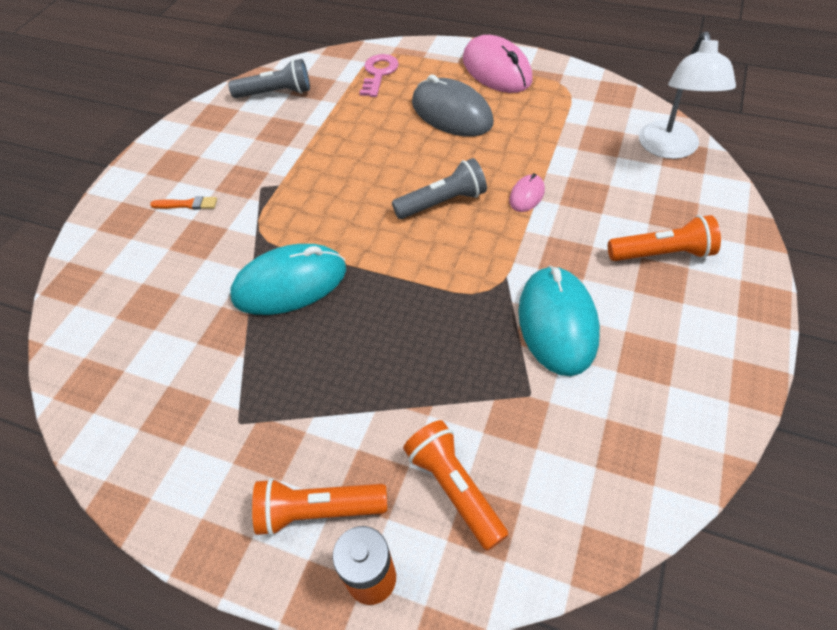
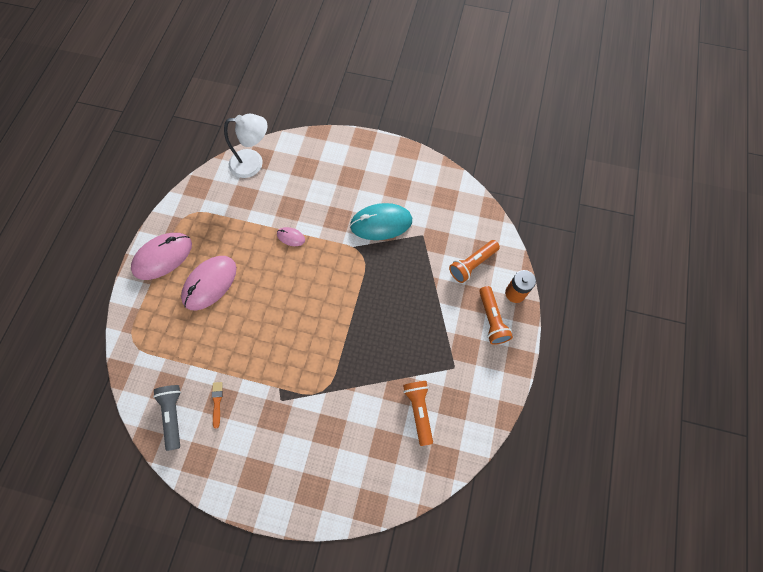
camera: 100 degrees left, 15 degrees up
(187, 204) = (298, 449): orange brush -> orange brush (217, 402)
(290, 283) = (363, 361): turquoise mouse -> none
(378, 73) = (157, 339): pink key -> none
(443, 202) = (296, 282): grey flashlight -> none
(451, 113) = (210, 283): grey mouse -> pink mouse
(662, 253) = (334, 175): orange flashlight -> orange flashlight (419, 410)

